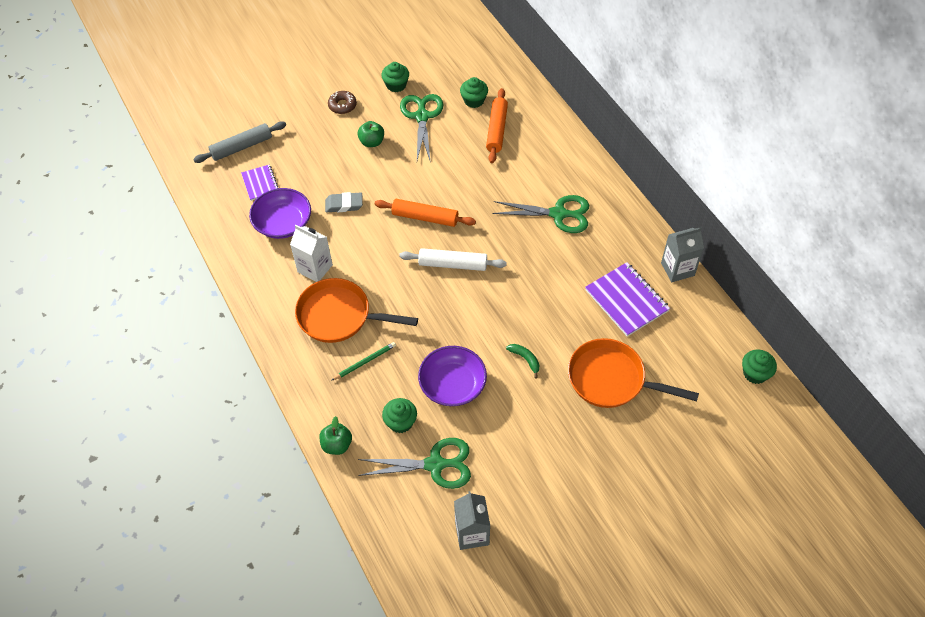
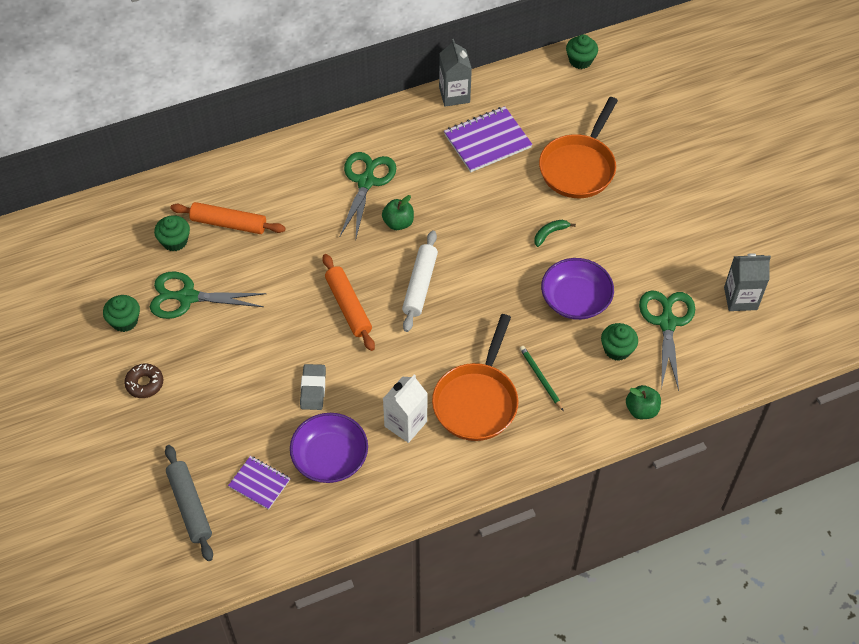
camera: 85 degrees left, 0 degrees up
(260, 183) = (259, 483): purple notebook -> purple notebook turned 45 degrees clockwise
(372, 142) = (217, 354): green apple -> green apple (398, 223)
(425, 217) = (348, 306): orange rolling pin -> orange rolling pin turned 45 degrees counterclockwise

